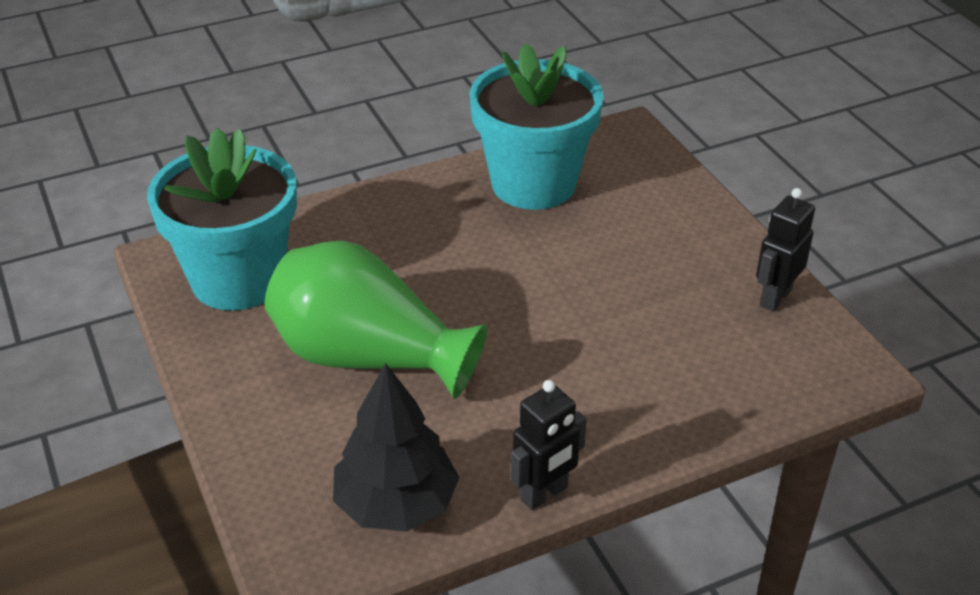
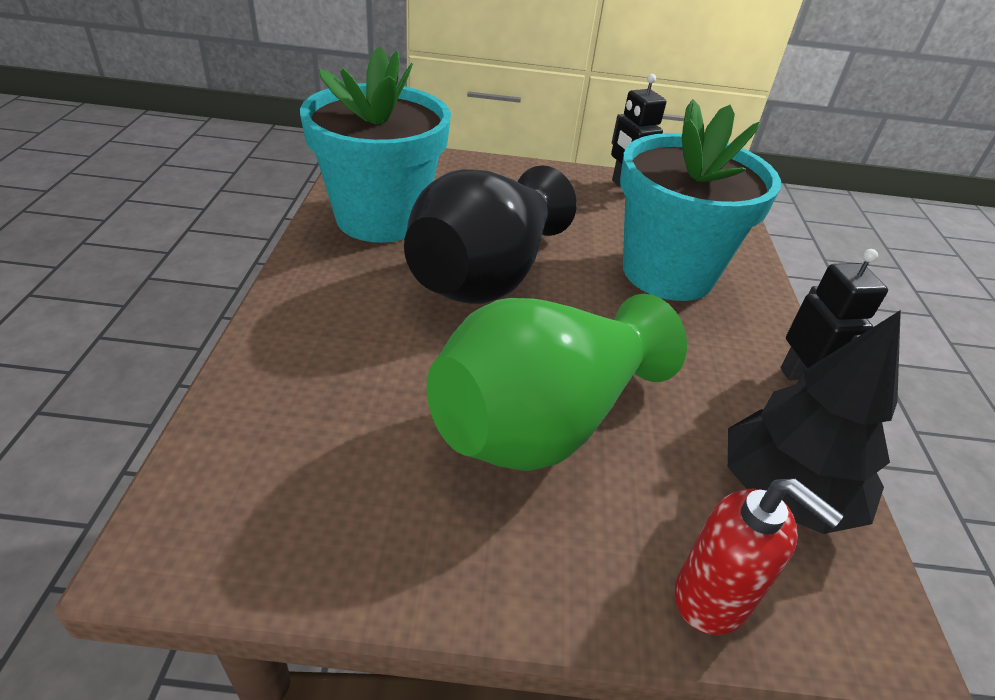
camera: 65 degrees left, 0 degrees up
(238, 279) = (302, 482): turquoise flower pot -> turquoise flower pot (668, 272)
(272, 482) = (712, 597): none -> red soap dispenser
(514, 268) = (486, 275): none -> black vase

